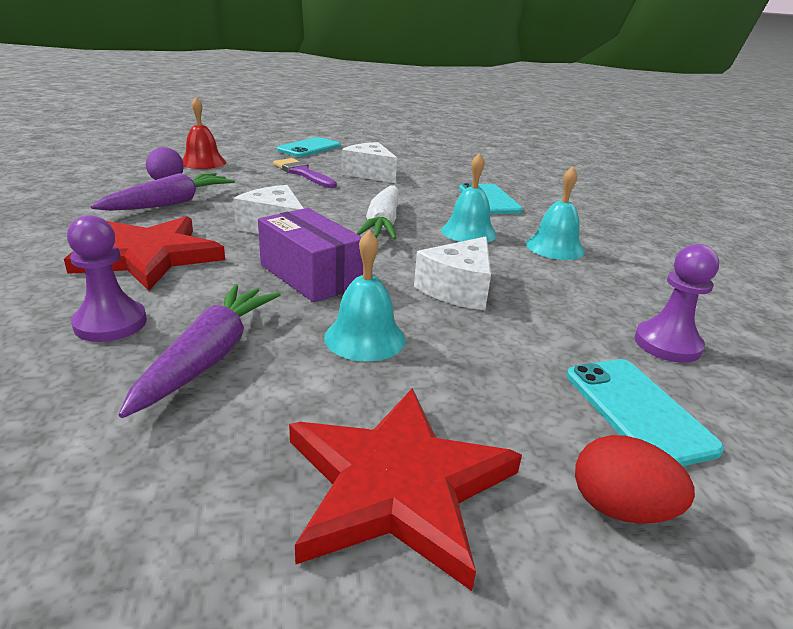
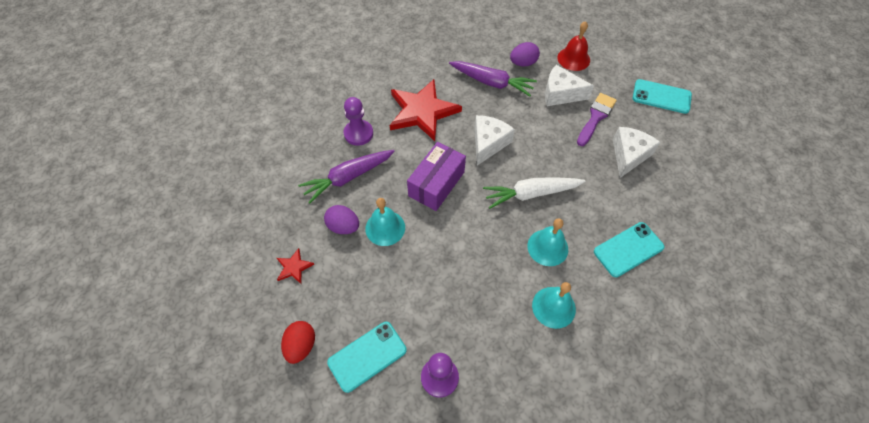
camera: 75 degrees right, 30 degrees up
(209, 357) = (348, 178): purple carrot -> purple carrot turned 150 degrees clockwise
(329, 385) = (343, 226): none -> purple egg
(398, 485) = (294, 267): red star -> red star, size x0.43
(458, 289) = (455, 257): white cheese -> white cheese (560, 94)

